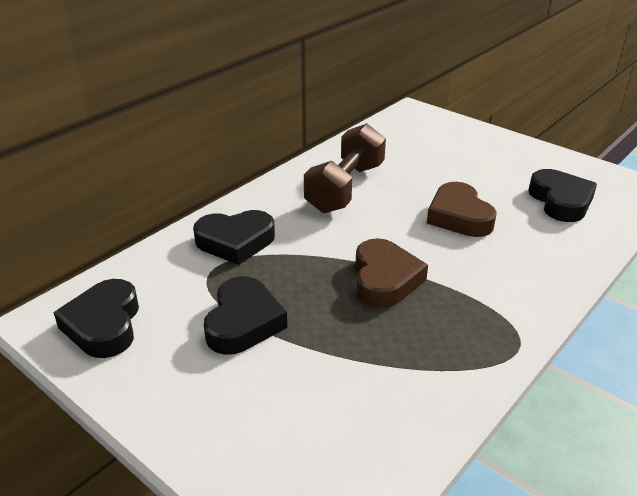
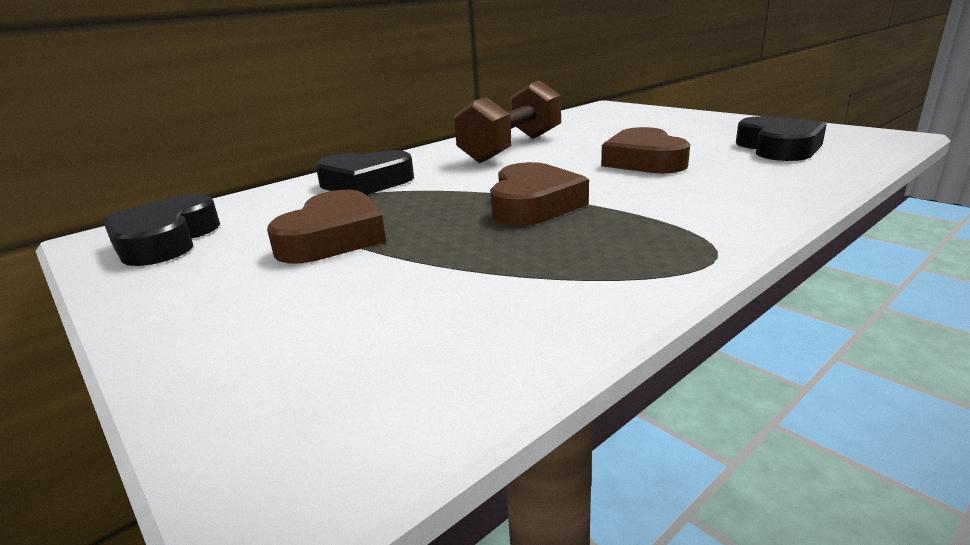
camera: 10 degrees right, 10 degrees down
(243, 322) = (333, 238): black heart -> brown heart

